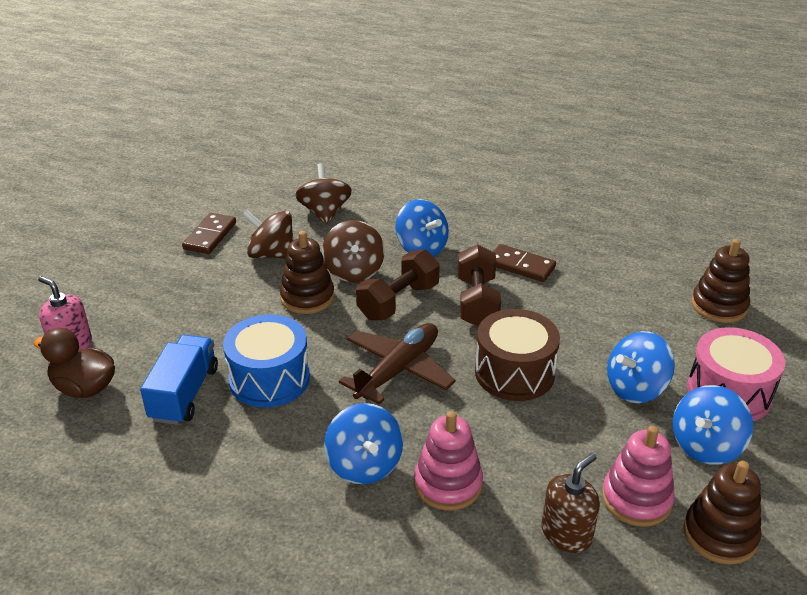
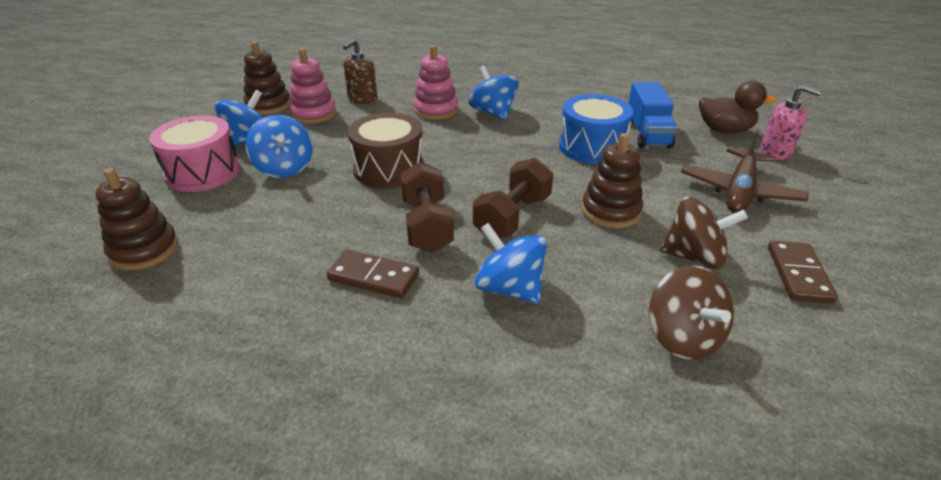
camera: 170 degrees right, 0 degrees up
(354, 271) = (580, 246): brown spinning top -> none
(398, 370) = (490, 162): brown plane -> brown plane (739, 191)
(635, 388) = (284, 168): blue spinning top -> blue spinning top turned 105 degrees clockwise

